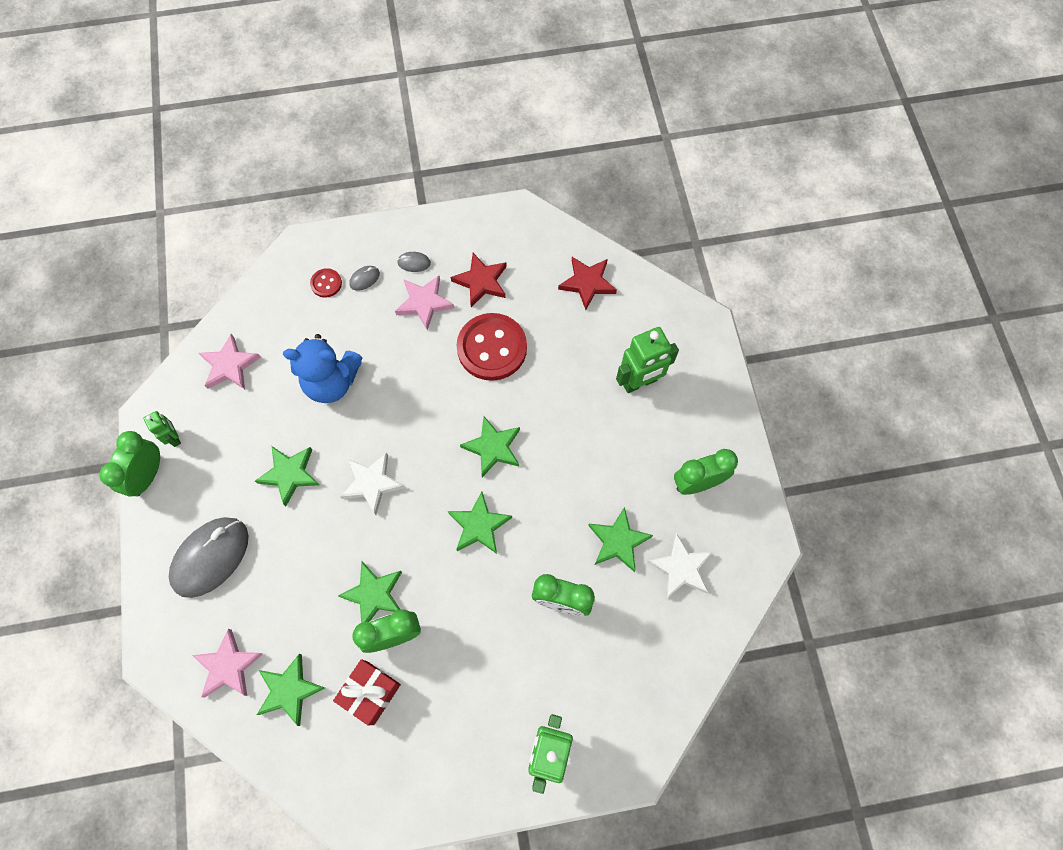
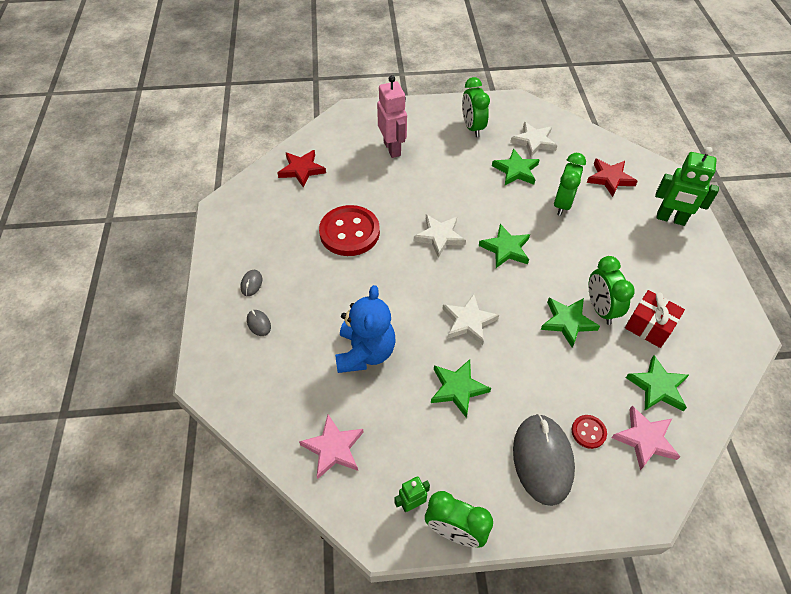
camera: 85 degrees left, 15 degrees down
(210, 557) = (542, 459): grey mouse -> grey mouse turned 45 degrees clockwise
(326, 283) = (256, 357): red button -> red button (588, 432)
(424, 303) = (296, 277): pink star -> none
(481, 281) = (283, 236): red star -> red star (610, 179)
(493, 447) = (439, 236): green star -> white star
(639, 382) = (392, 148): green robot -> pink robot

